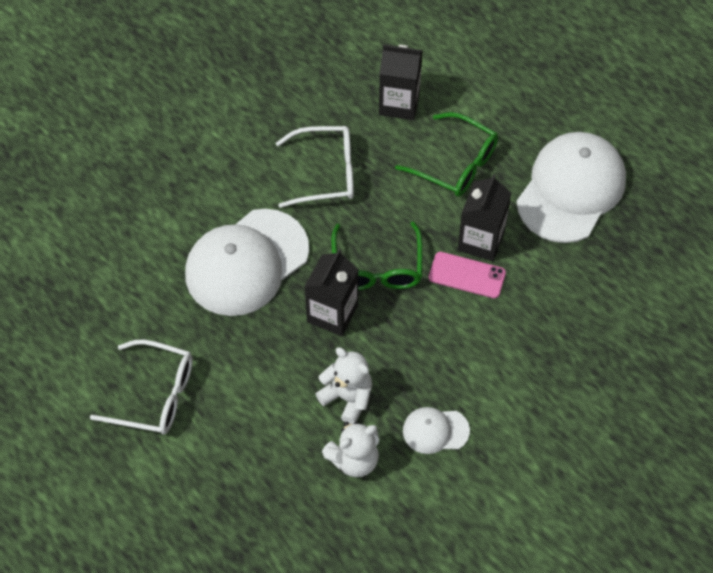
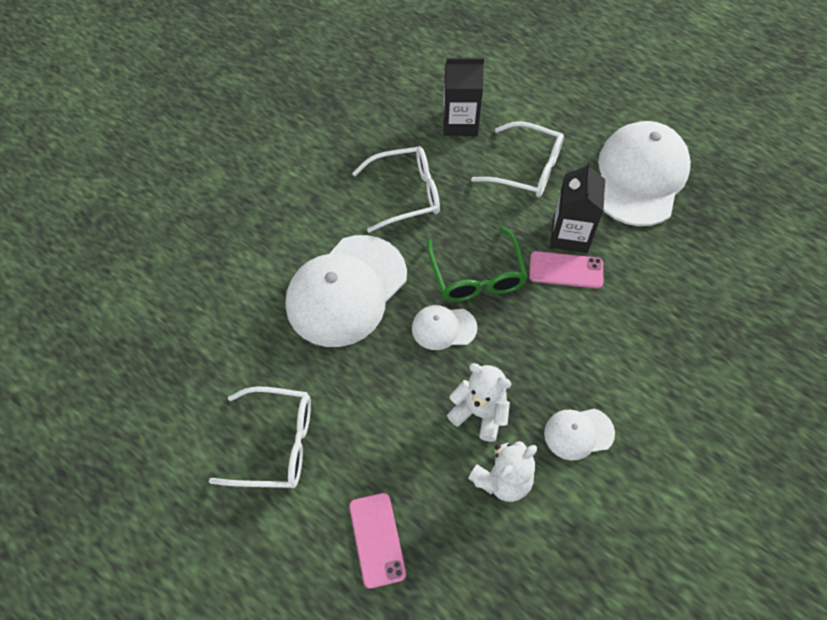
camera: 10 degrees left, 0 degrees up
(229, 491) = (377, 539): none -> pink phone
(332, 313) = (443, 328): black carton -> white cap
(456, 164) = (527, 169): green glasses -> white glasses

